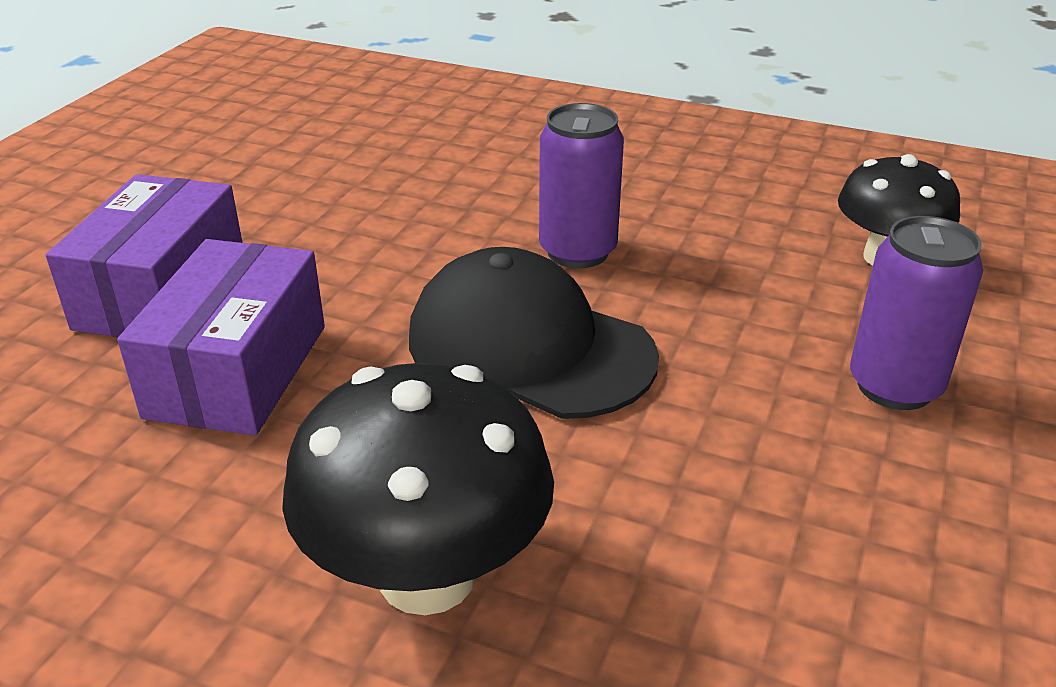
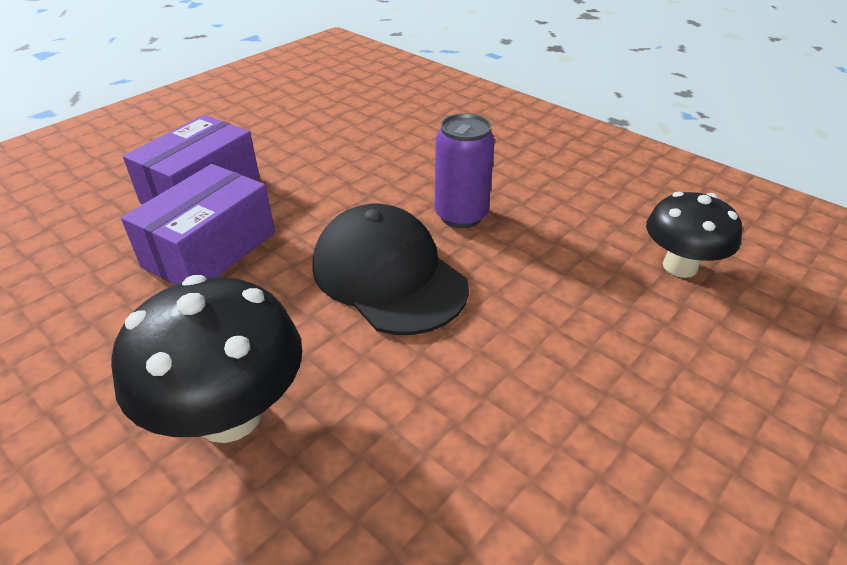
camera: 20 degrees right, 5 degrees up
(894, 386) = (625, 368): purple can -> none

